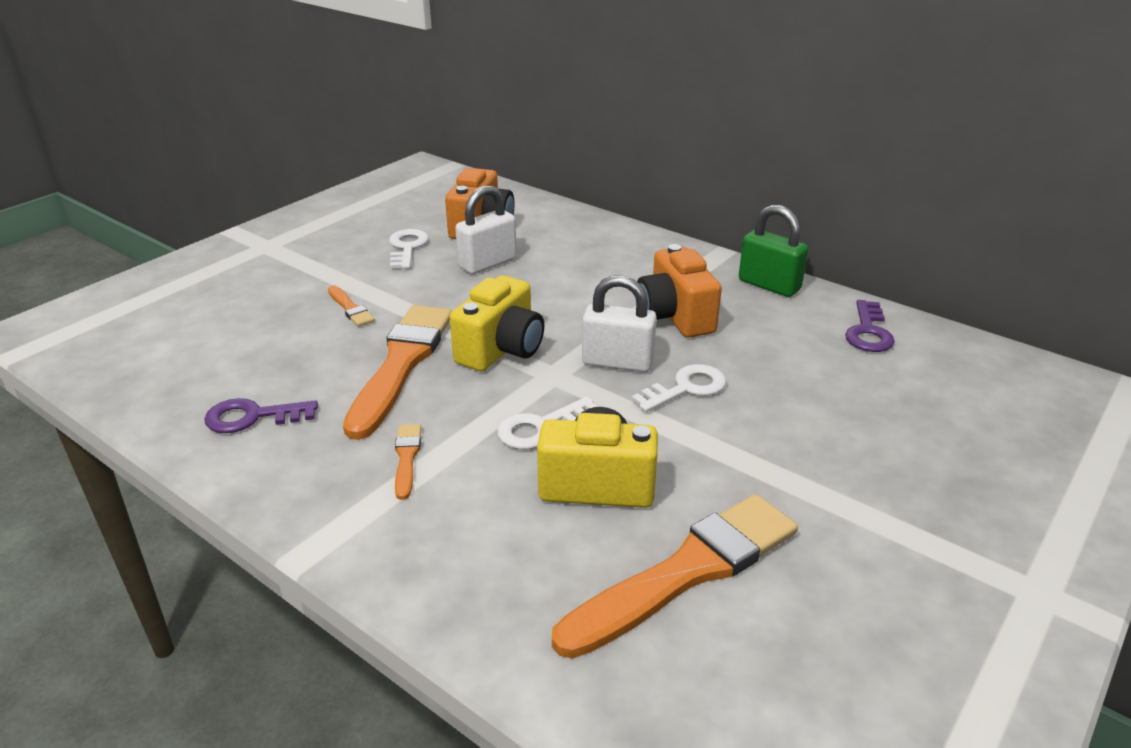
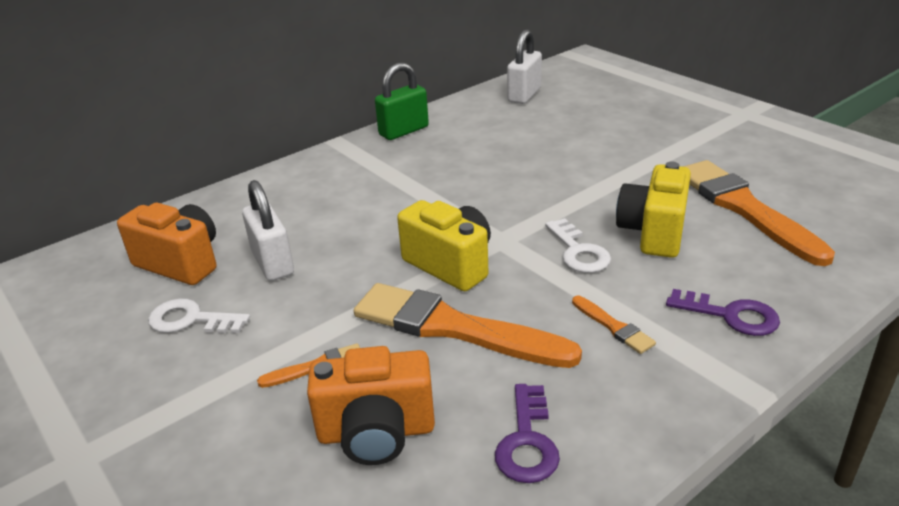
camera: 75 degrees left, 0 degrees up
(406, 458) = (613, 327): orange brush -> orange brush turned 135 degrees counterclockwise
(617, 362) = (492, 207): white padlock -> white padlock (524, 95)
(674, 317) = (432, 175): orange camera -> orange camera (376, 432)
(686, 388) = (538, 183): white key -> none
(868, 332) = (487, 109): purple key -> purple key (730, 315)

